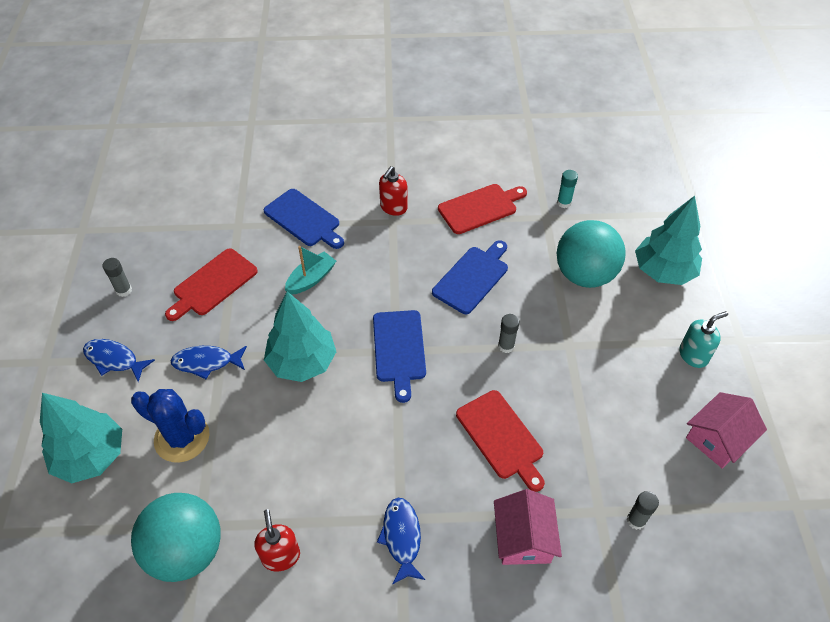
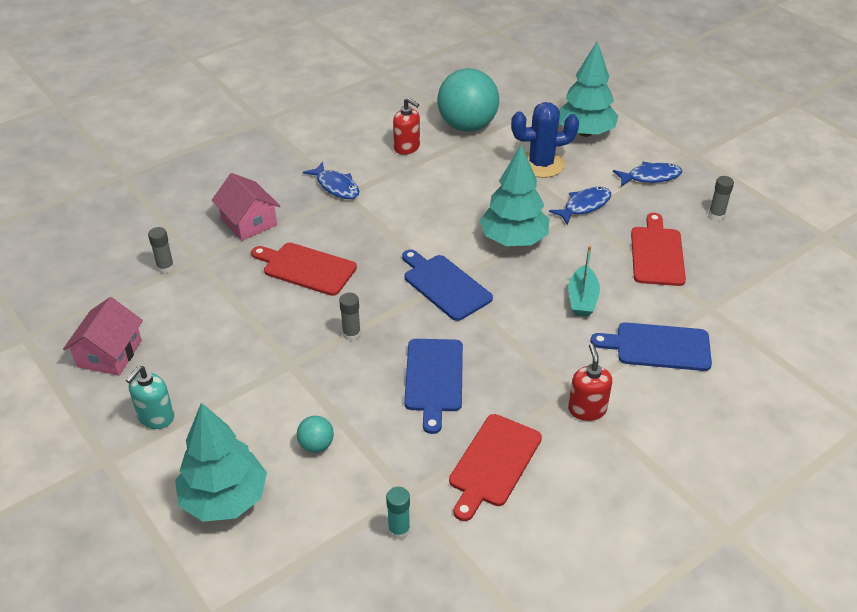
camera: 145 degrees right, 10 degrees down
(584, 274) = (316, 445): turquoise ball -> turquoise ball, size x0.43

